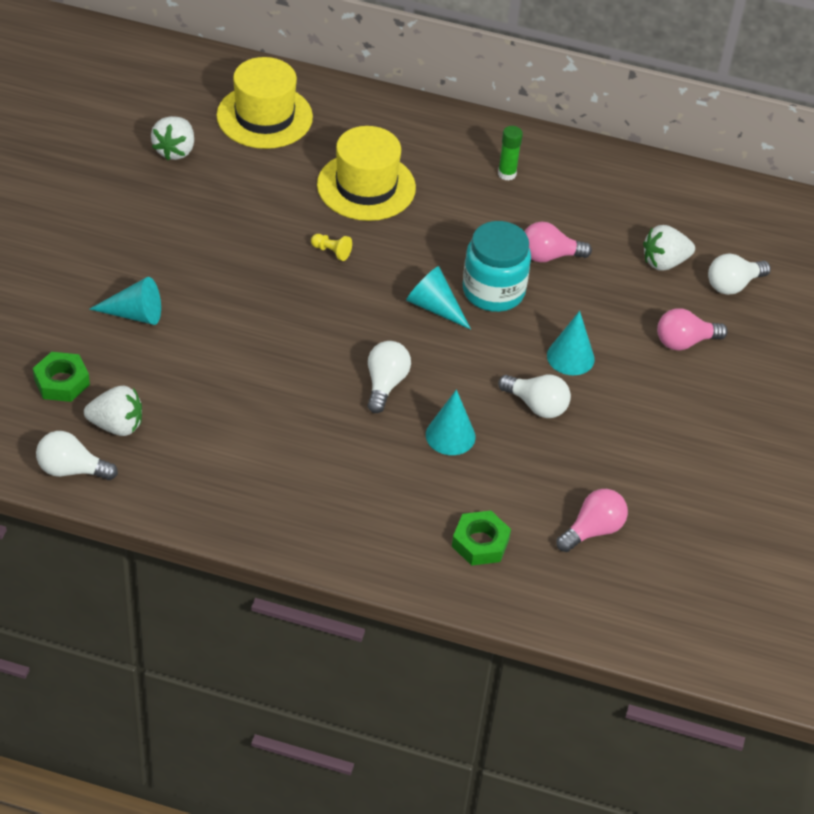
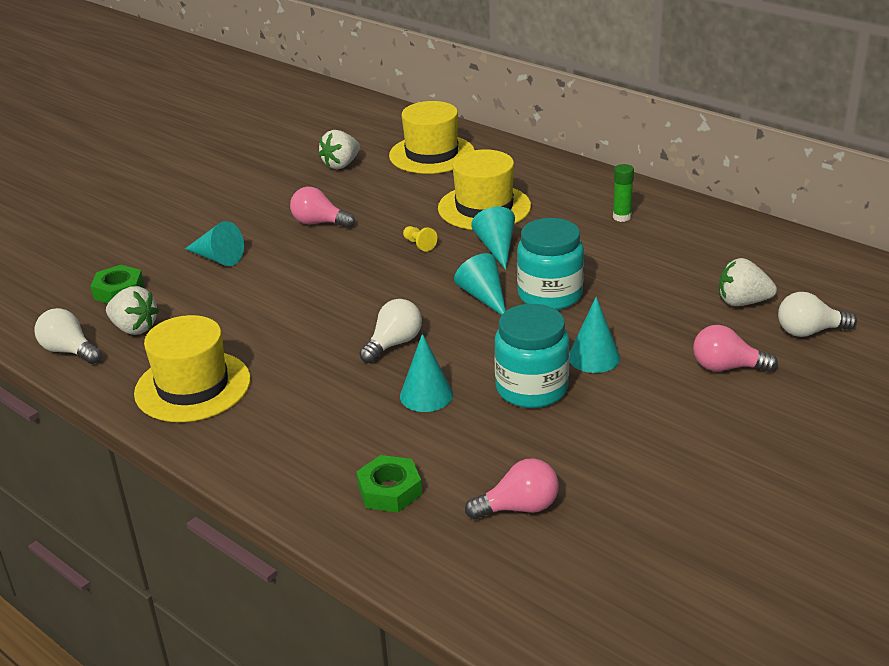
camera: 30 degrees right, 15 degrees down
(229, 480) = (193, 386): none -> yellow hat
(410, 240) = (496, 248): none -> turquoise cone
(536, 405) = (531, 389): white light bulb -> turquoise jar
(549, 256) = (623, 279): pink light bulb -> pink light bulb (319, 223)

